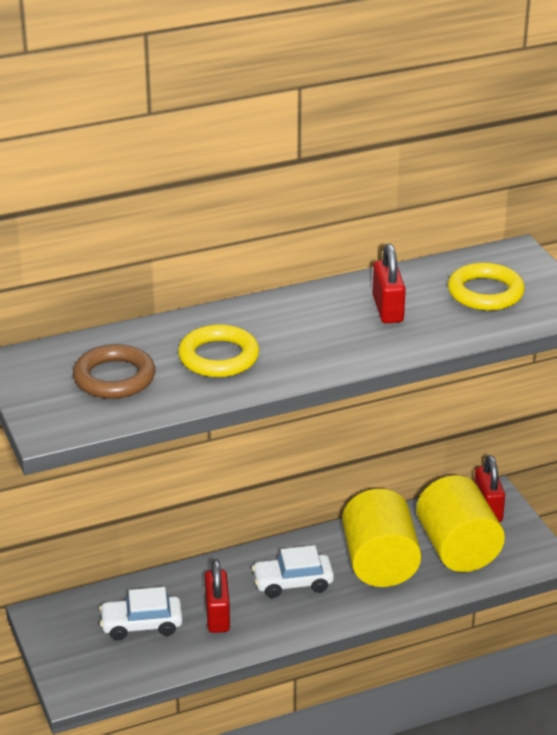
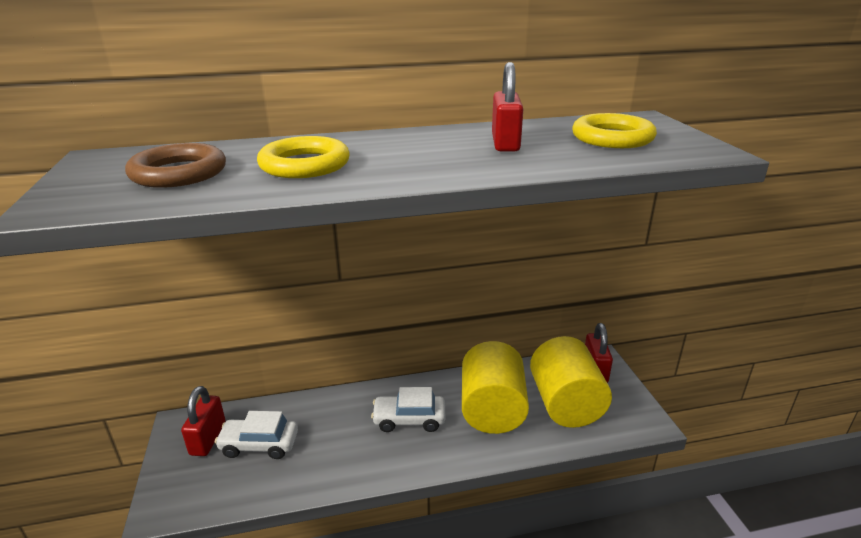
camera: 10 degrees right, 5 degrees down
(217, 615) = (331, 444): red padlock -> red padlock (208, 438)

